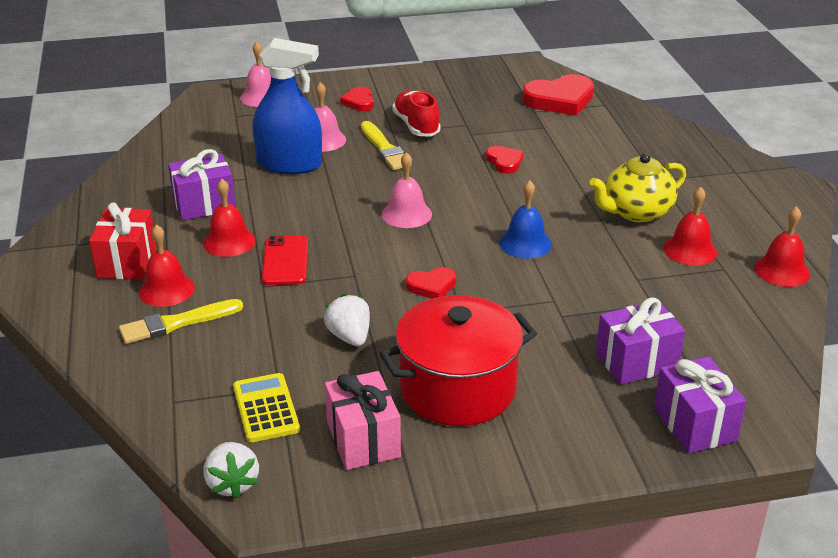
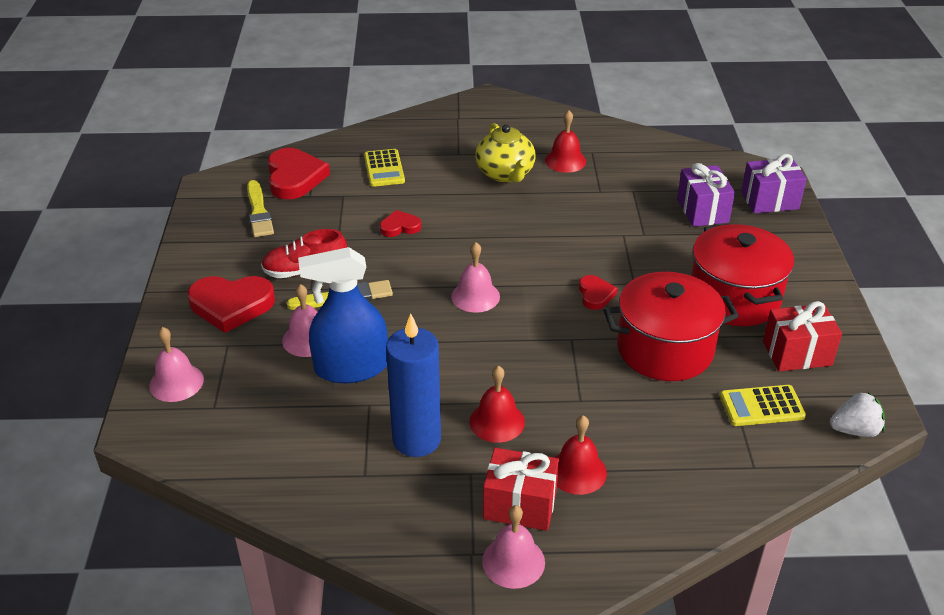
camera: 80 degrees left, 5 degrees up
(65, 263) = (513, 561): none -> pink bell
(177, 323) = (636, 463): yellow brush -> yellow brush (259, 212)
(204, 204) = (416, 439): purple gift -> blue candle
(285, 261) = (540, 382): red phone -> none
(289, 164) = (351, 368): blue spray bottle -> blue spray bottle turned 120 degrees counterclockwise
(349, 337) = (665, 349): white strawberry -> red pot
(359, 102) = (231, 305): red heart -> red heart, size x1.87
(363, 440) = (797, 353): pink gift -> red gift
(525, 243) = (539, 236): blue bell -> none
(602, 141) = (384, 169): none -> yellow calculator
(782, 271) = (599, 129): red bell -> none

